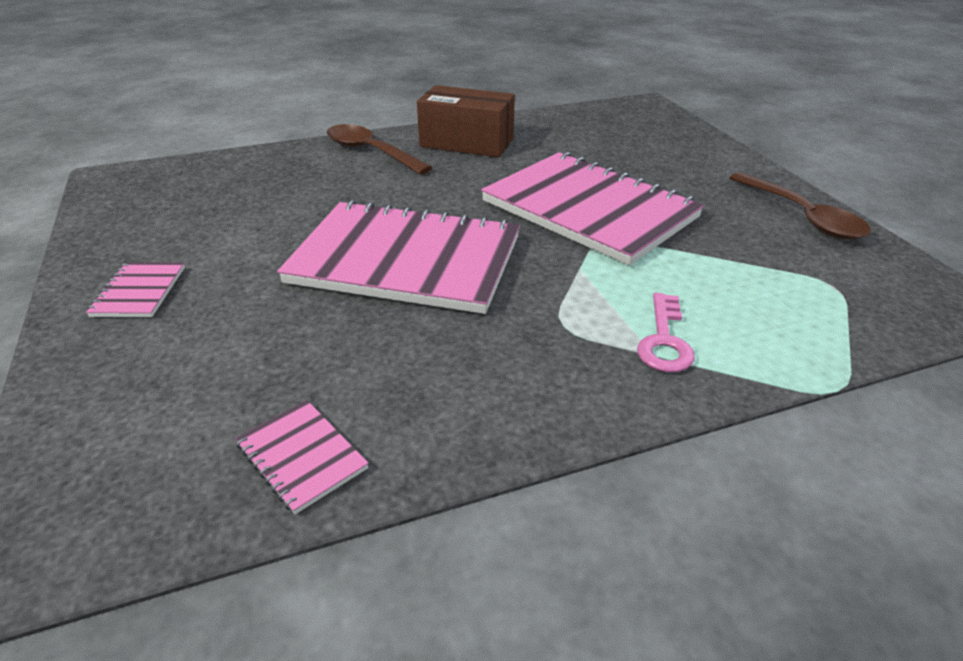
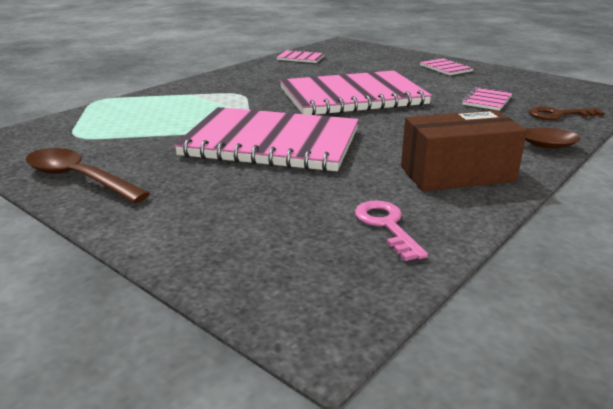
camera: 150 degrees right, 10 degrees down
(253, 167) = (558, 115): none -> brown key
(266, 204) = (487, 100): none -> pink notebook
(664, 340) = (185, 98): pink key -> pink key (386, 226)

